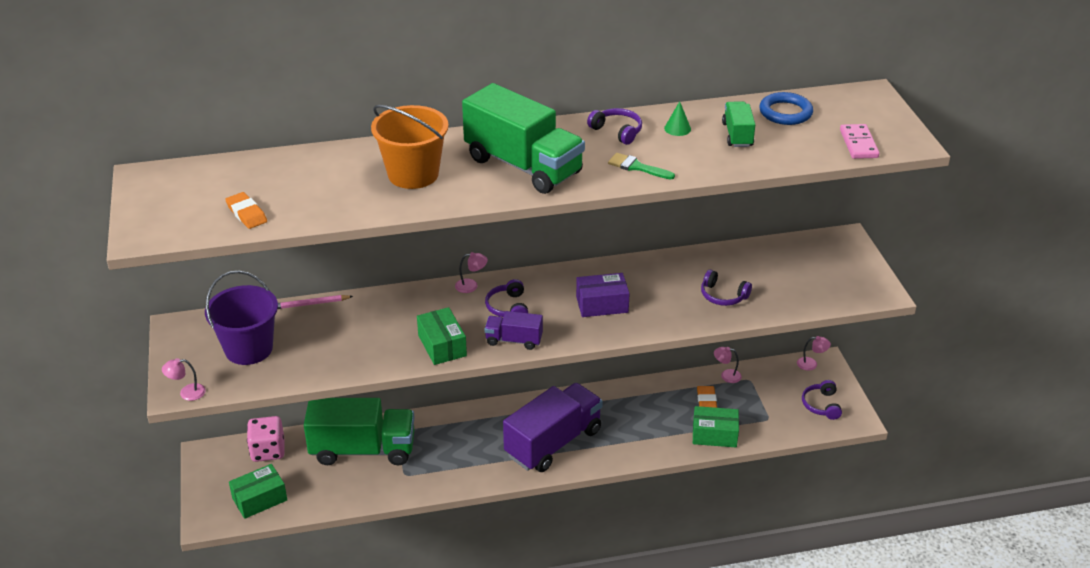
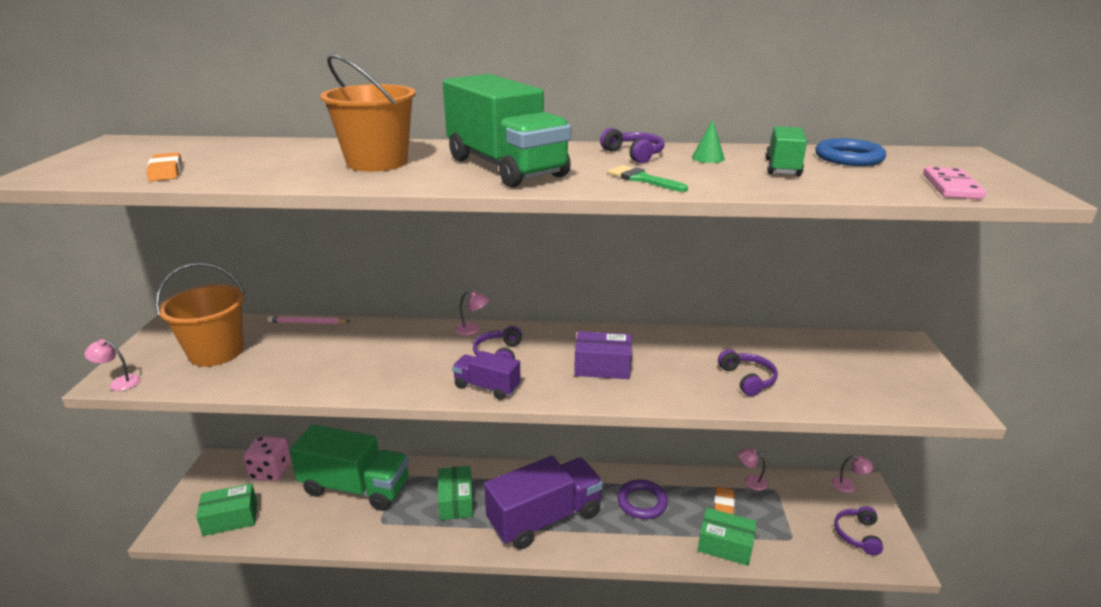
camera: 15 degrees right, 10 degrees down
(249, 349) = (216, 352): purple bucket -> orange bucket
(442, 345) = (407, 380): green box -> green box (456, 501)
(635, 412) = (642, 502): none -> purple ring
(723, 296) = (747, 379): purple headphones -> purple headphones turned 150 degrees counterclockwise

